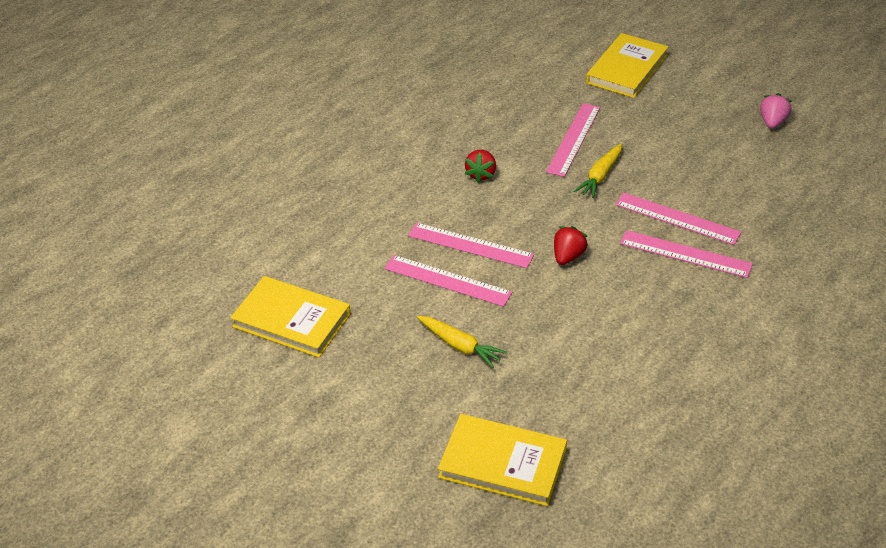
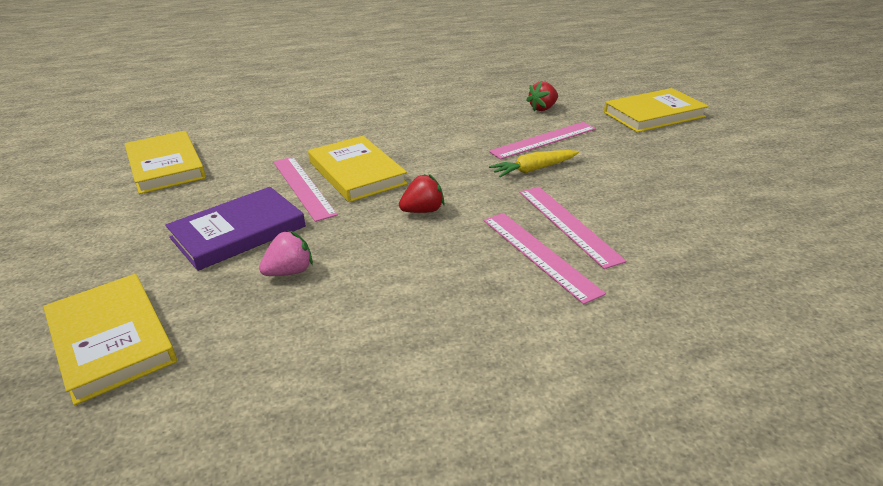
camera: 35 degrees right, 10 degrees down
(460, 345) = (238, 232): yellow carrot -> purple book
(470, 245) = (357, 173): pink ruler -> yellow book
(481, 174) = (434, 136): red strawberry -> red strawberry (543, 108)
(772, 122) = (772, 190): pink strawberry -> pink strawberry (289, 271)

